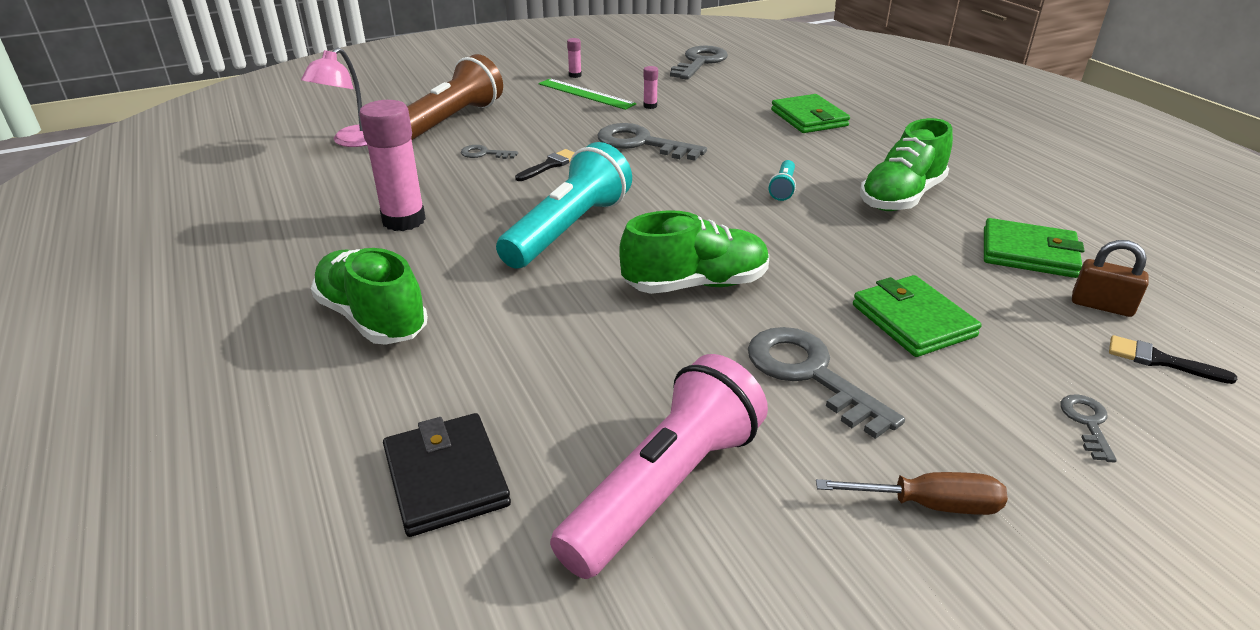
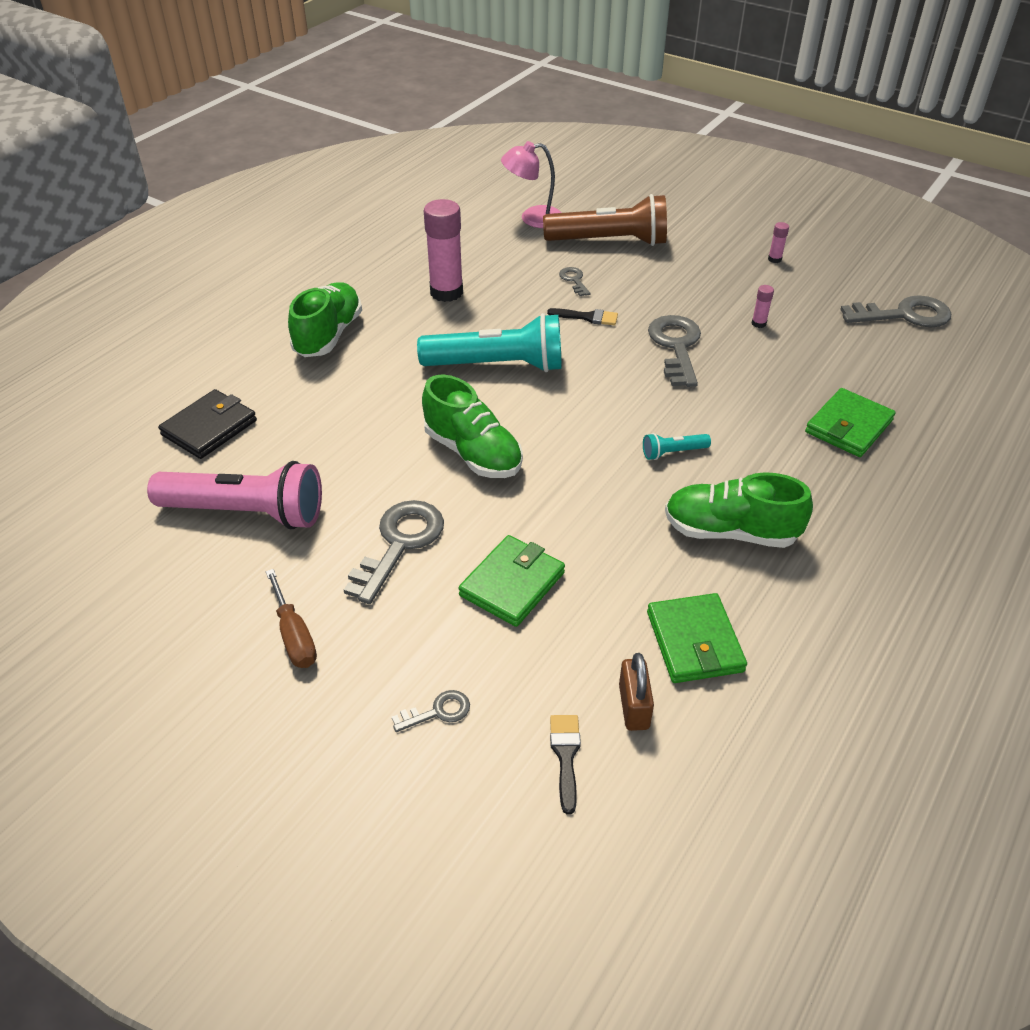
camera: 60 degrees right, 10 degrees up
(586, 94) = (742, 280): green ruler -> none

